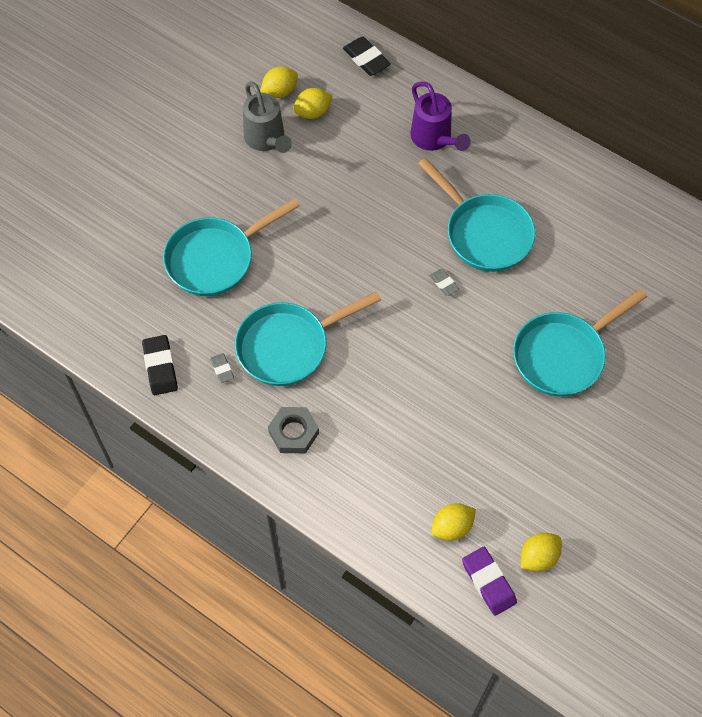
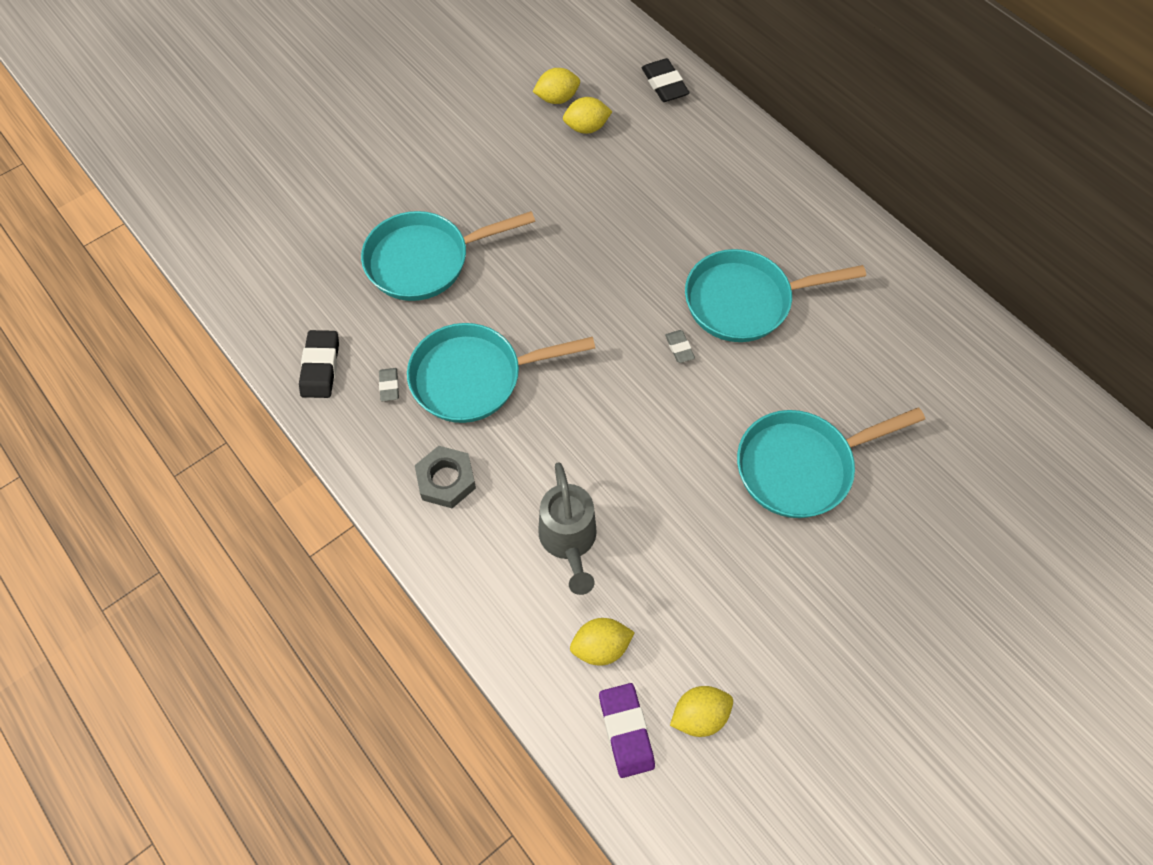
camera: 15 degrees right, 0 degrees up
(266, 140) = (525, 146): grey watering can -> grey watering can (569, 541)
(434, 139) = (716, 184): purple watering can -> none
(484, 233) = (744, 301): turquoise pan -> turquoise pan turned 105 degrees clockwise

